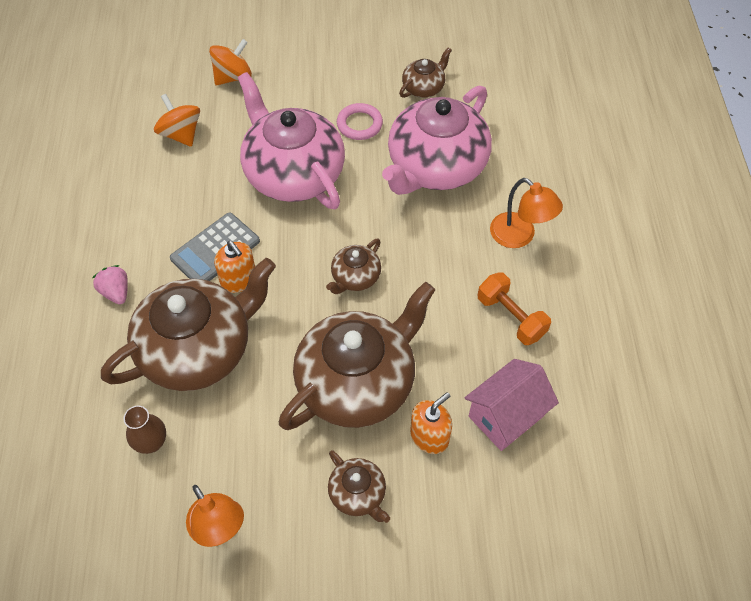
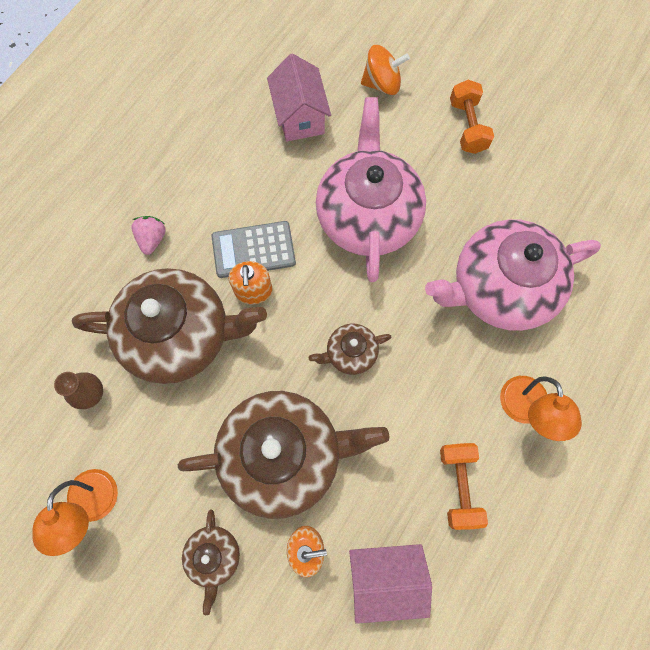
camera: 35 degrees right, 15 degrees up
(181, 134) = (300, 117): orange spinning top -> pink house
(325, 72) = (467, 126): none -> orange dumbbell
(359, 124) = (460, 200): pink ring -> none
(424, 87) = (548, 197): brown teapot -> none

